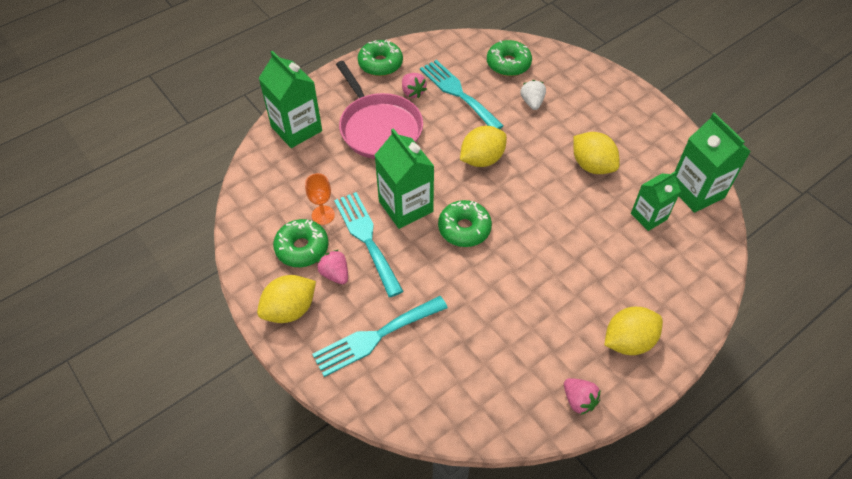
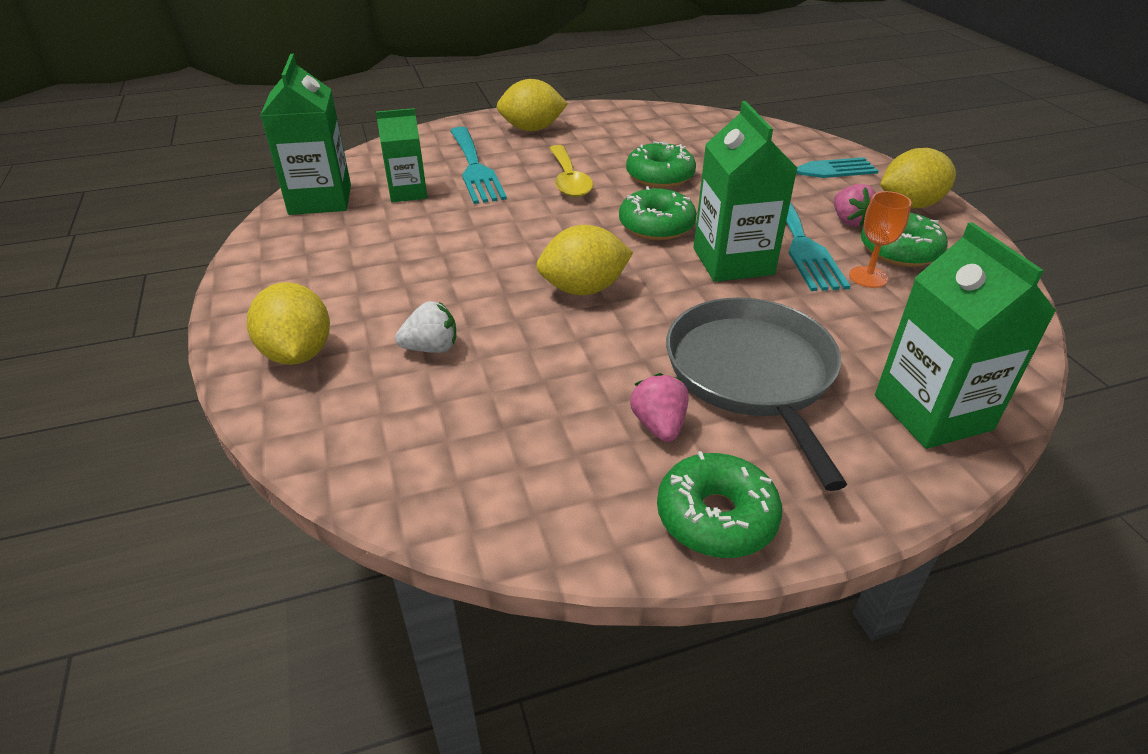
camera: 160 degrees left, 15 degrees down
(379, 128) = (752, 374): pink pan -> grey pan
(458, 93) = (562, 400): turquoise fork -> turquoise fork (475, 168)
(508, 64) = (412, 433): green donut -> green donut (660, 176)
(532, 102) = (431, 348): white strawberry -> white strawberry turned 120 degrees counterclockwise
(550, 266) = (569, 180): none -> yellow spoon
(578, 400) = (609, 113): pink strawberry -> none
(592, 165) = (423, 248): yellow lemon -> yellow lemon (298, 353)

